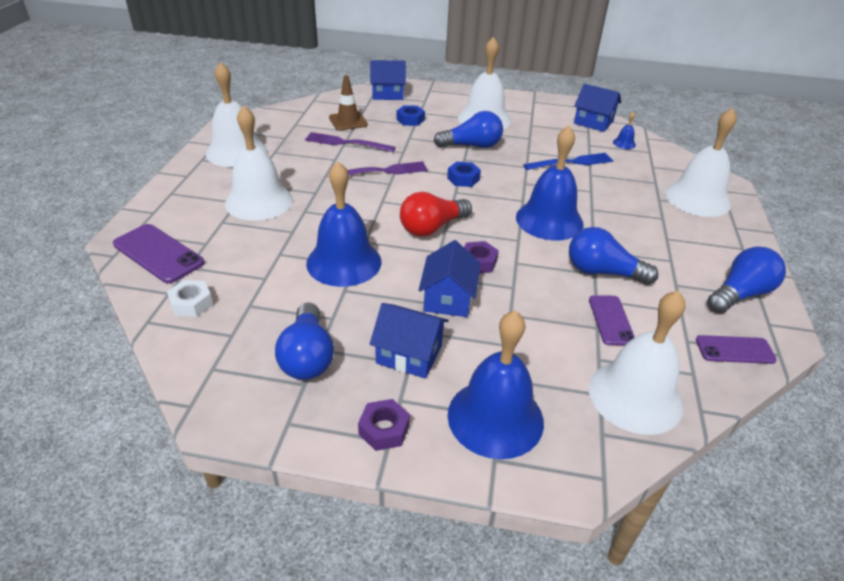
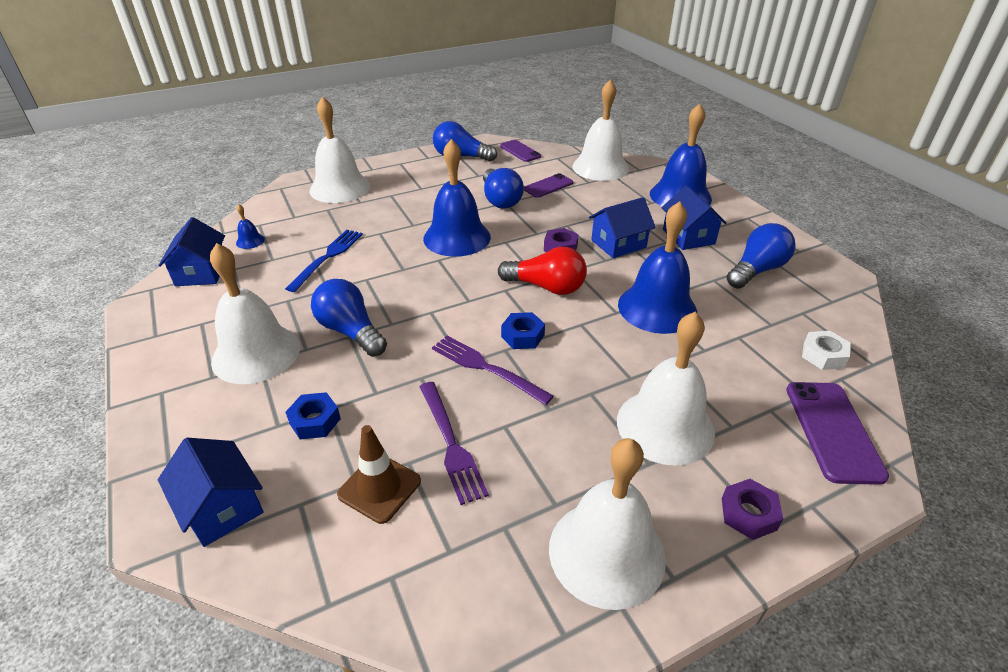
camera: 125 degrees left, 0 degrees up
(384, 429) = (745, 221): purple nut -> purple nut (748, 514)
(463, 179) = (437, 306): blue nut -> blue nut (523, 336)
(572, 162) = (328, 257): blue fork -> blue fork turned 75 degrees clockwise

